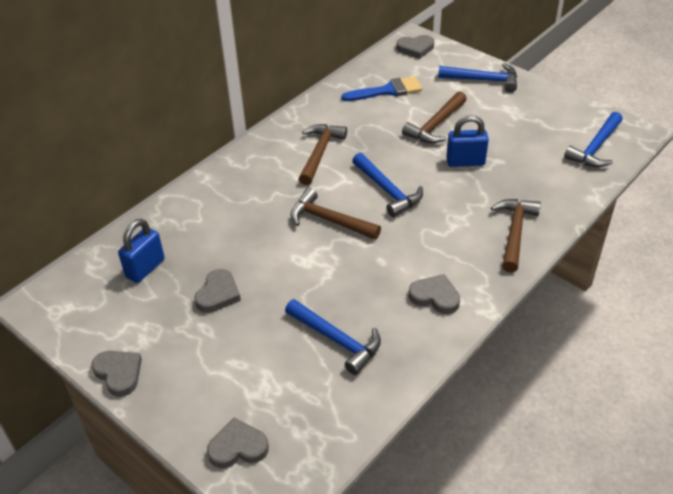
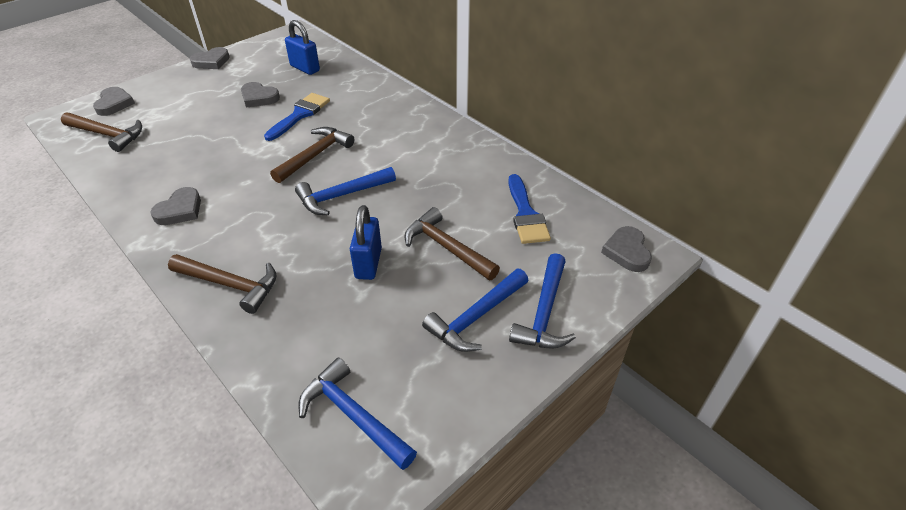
camera: 95 degrees right, 0 degrees up
(255, 248) = (300, 115): none -> blue brush
(320, 153) = (418, 156): brown hammer -> brown hammer (107, 135)
(336, 340) = (172, 150): blue hammer -> blue hammer (476, 317)

